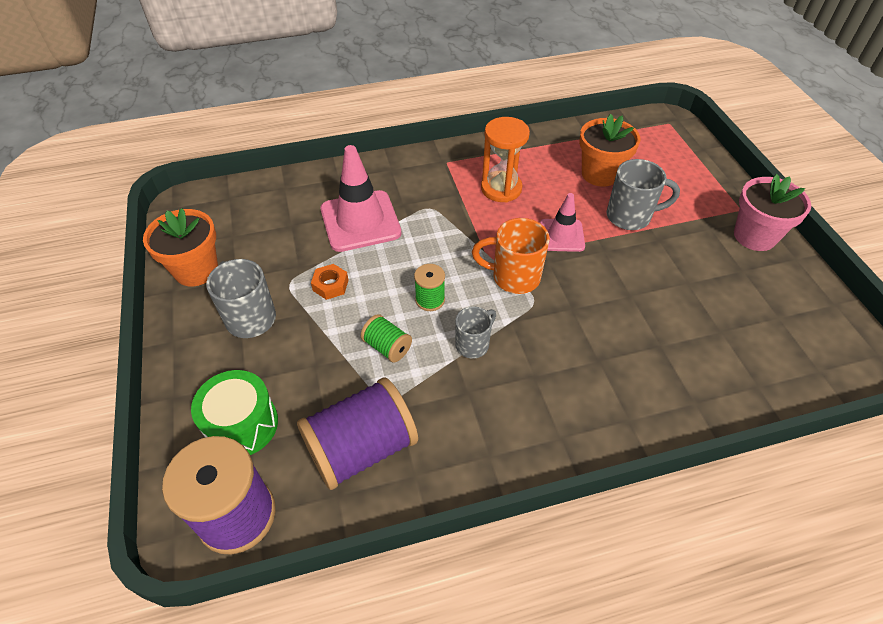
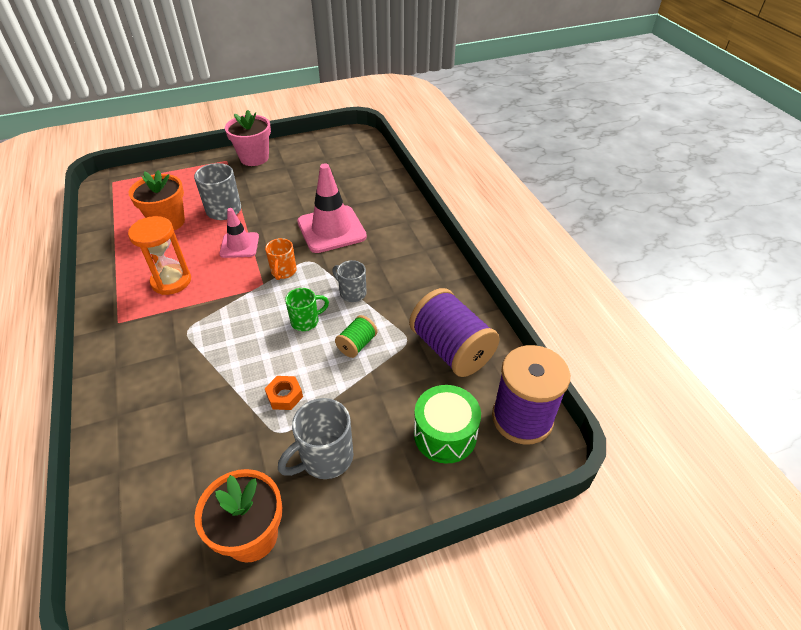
camera: 95 degrees left, 5 degrees down
(360, 221) = (195, 384): pink traffic cone -> pink traffic cone (331, 229)
(430, 300) = (306, 321): green spool -> green mug
(514, 277) = (283, 272): orange mug -> orange mug, size x0.65

